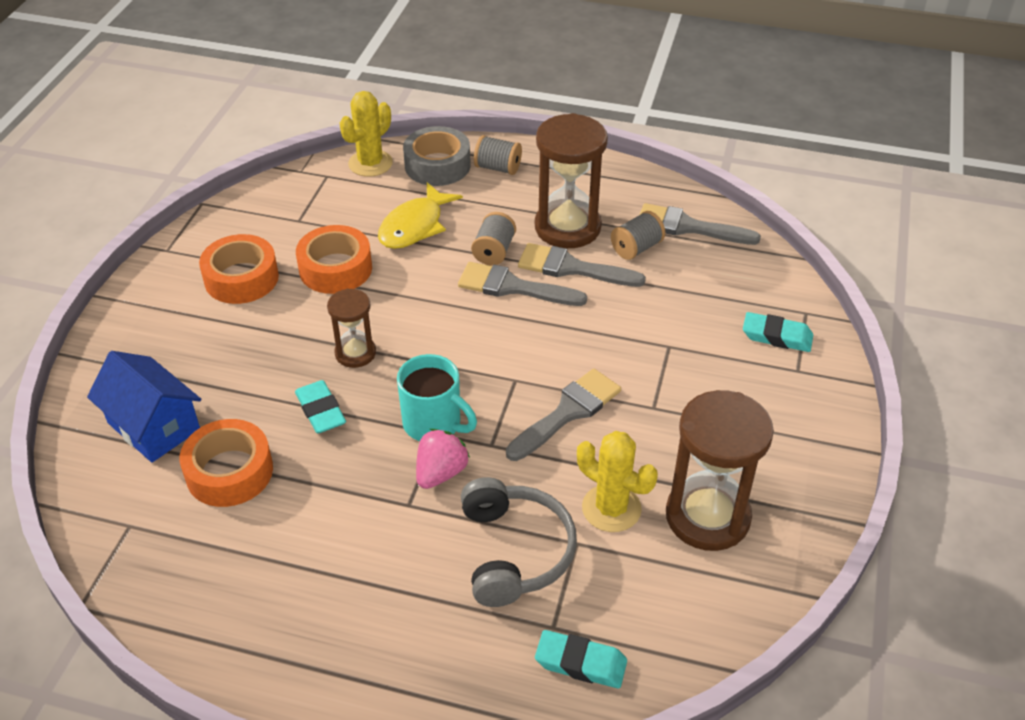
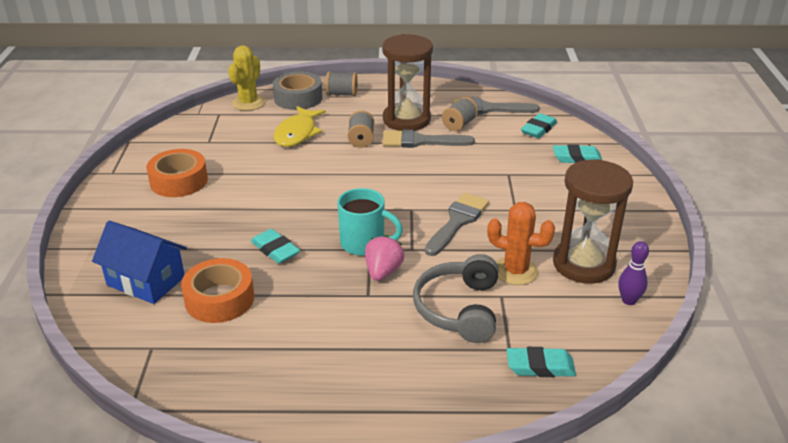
camera: 15 degrees left, 10 degrees down
(335, 269) = (249, 165): orange tape -> none
(355, 353) = (286, 212): brown hourglass -> none
(513, 287) = (384, 157): grey brush -> none
(514, 552) = (459, 309): grey headphones -> grey headphones turned 150 degrees counterclockwise
(611, 508) = (515, 271): yellow cactus -> orange cactus
(743, 588) = (628, 300): none -> purple bowling pin
(744, 276) = (538, 129): none -> turquoise eraser

